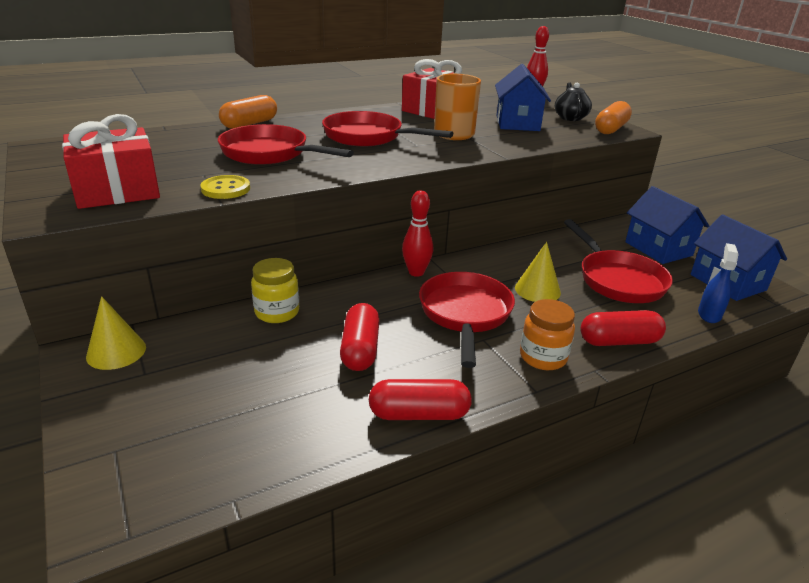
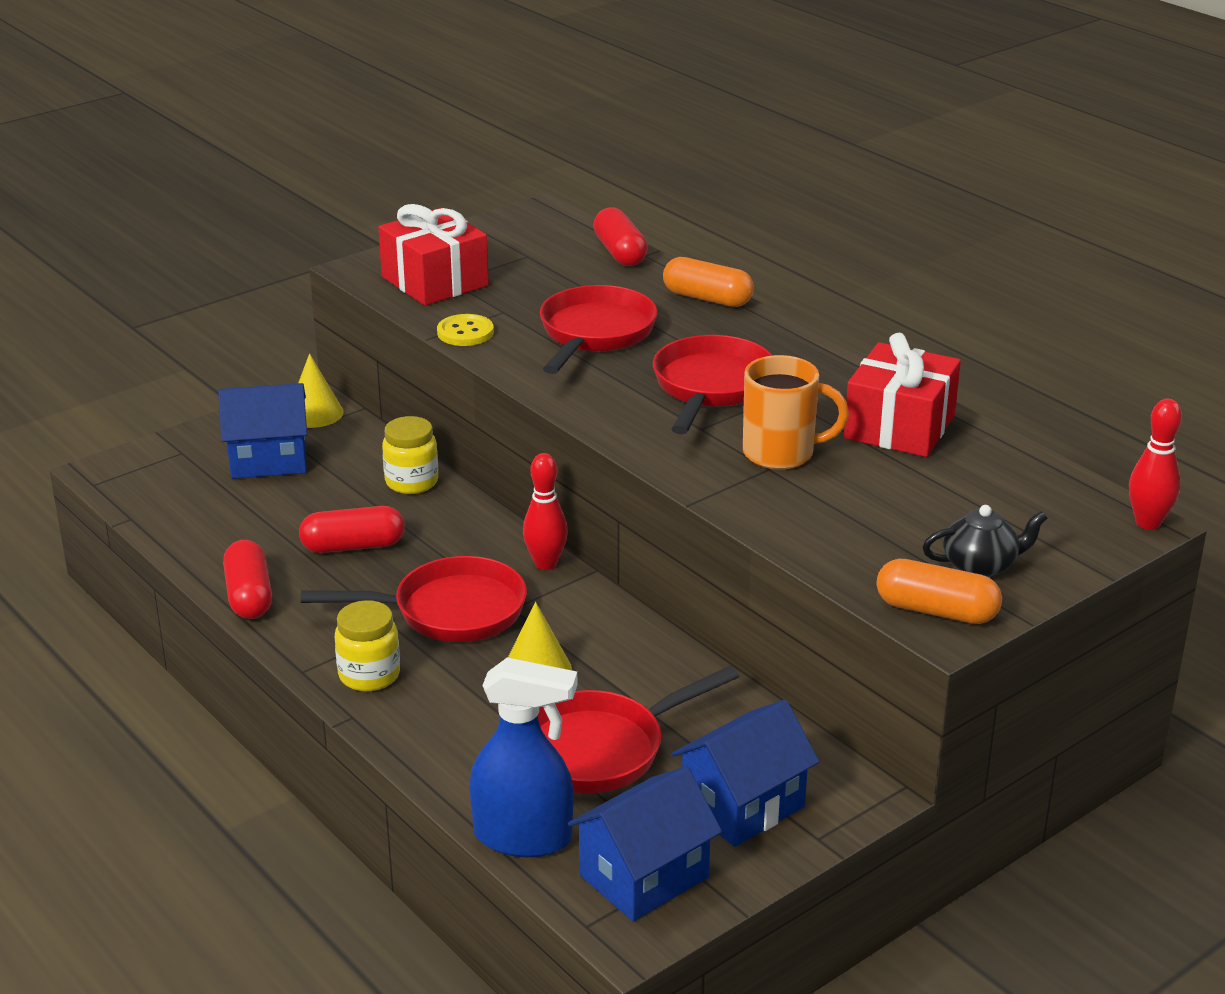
camera: 80 degrees right, 0 degrees up
(517, 123) = (891, 509): blue house -> blue house (268, 460)
(543, 357) = (369, 675): orange jar -> yellow jar
(619, 341) = (422, 740): red capsule -> red capsule (620, 252)
(709, 314) = (524, 837): blue spray bottle -> blue spray bottle, size x1.77

